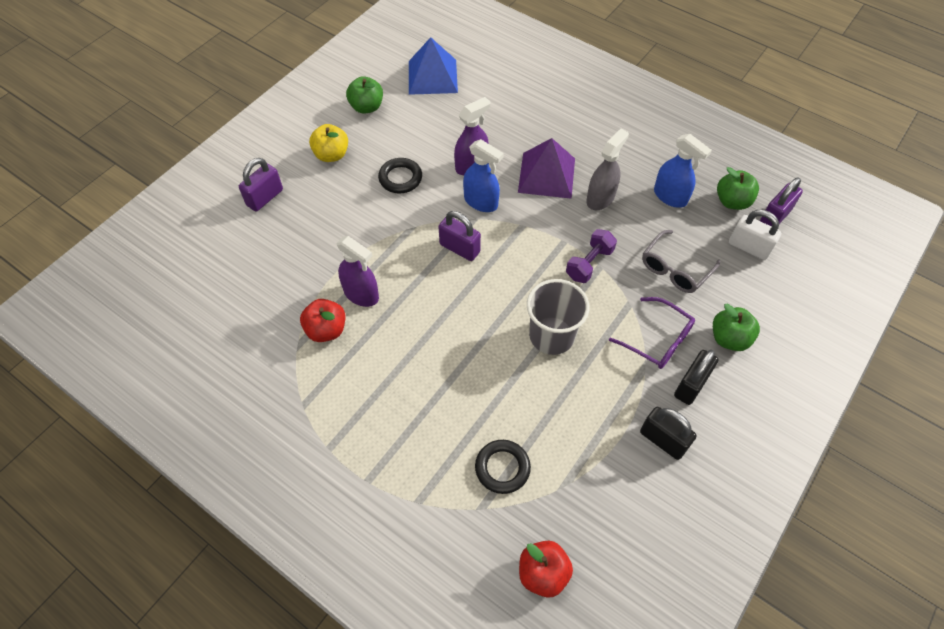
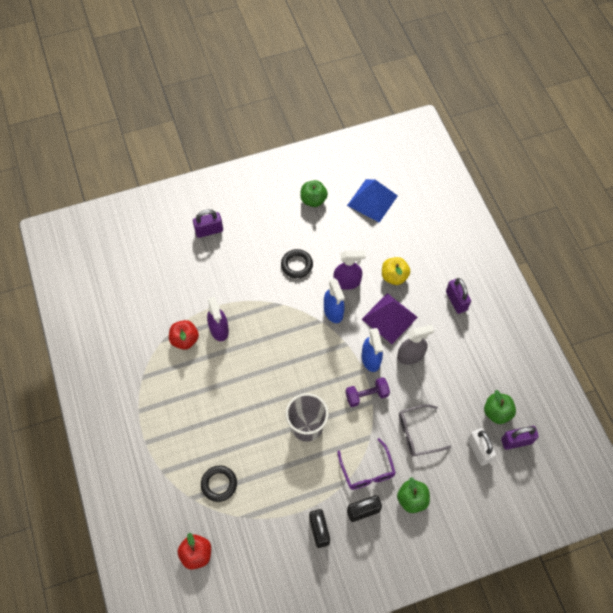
camera: 35 degrees right, 5 degrees up
(331, 155) = (267, 223): yellow apple -> yellow apple (394, 276)
(459, 248) = (296, 335): purple padlock -> purple padlock (456, 301)
(670, 196) = (458, 383): blue spray bottle -> blue spray bottle (371, 359)

